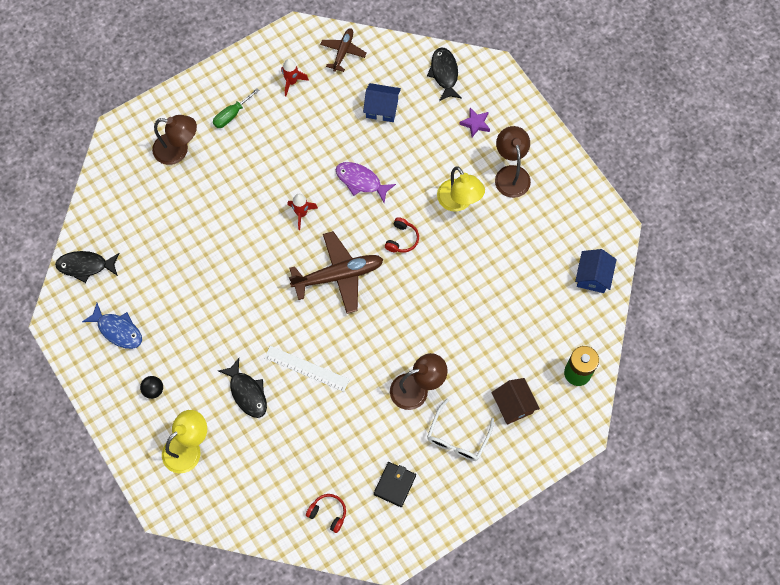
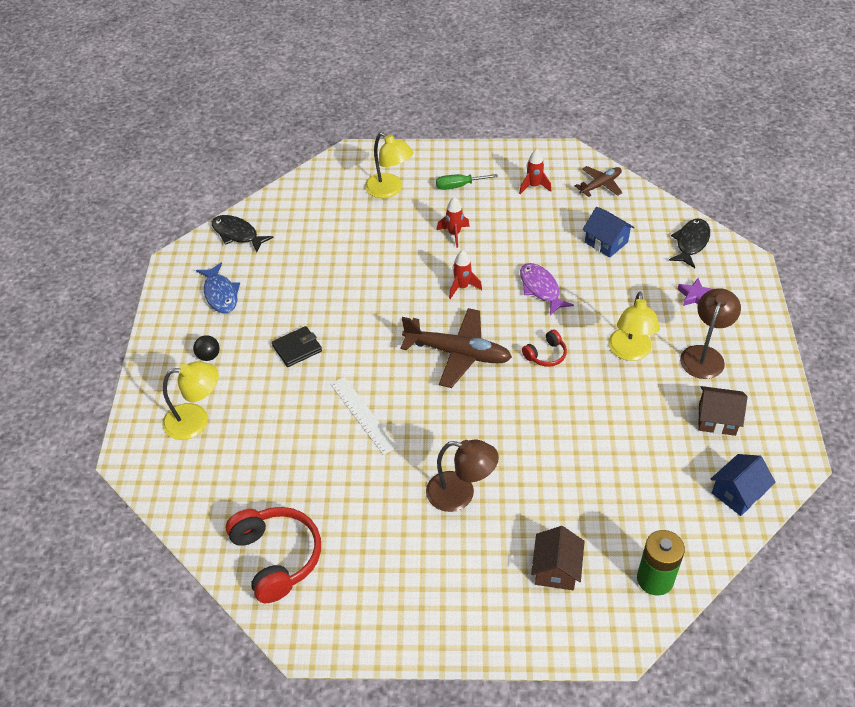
camera: 35 degrees right, 20 degrees down
(178, 150) = (389, 190): brown lamp -> yellow lamp
(247, 392) = (289, 404): black fish -> none
(261, 166) = (454, 234): none -> red rocket
(328, 513) = (276, 557): red headphones -> red headphones, size x1.98
(394, 485) = (366, 572): black wallet -> black wallet (297, 348)
(457, 437) = (469, 565): white glasses -> none
(548, 225) = (717, 419): none -> brown house

